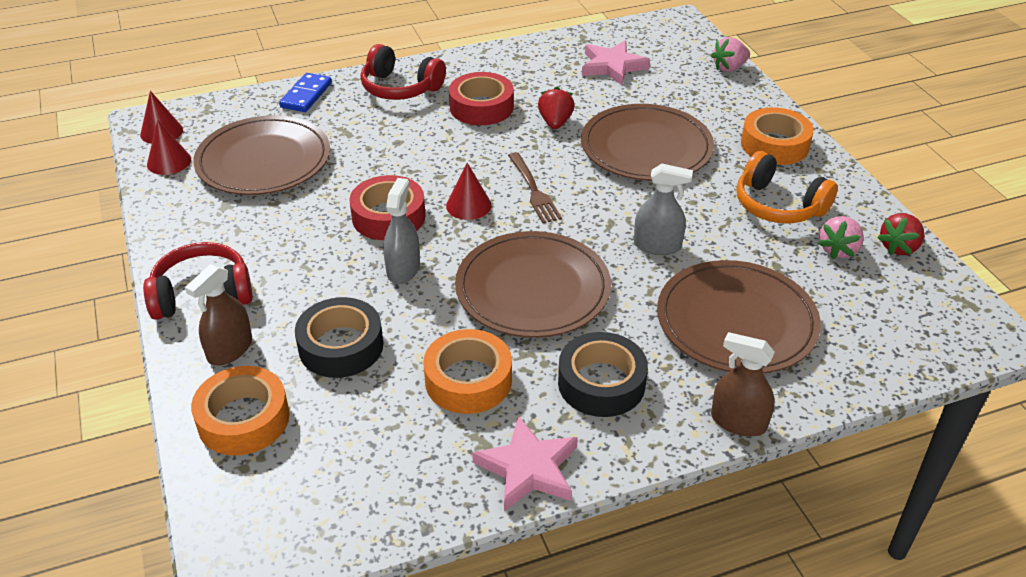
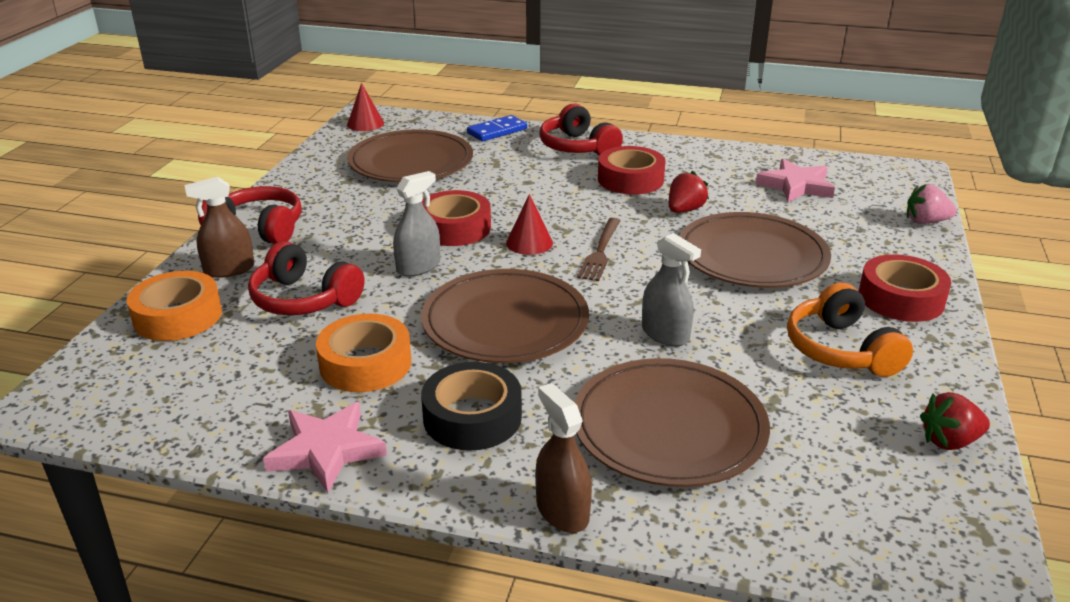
camera: 35 degrees right, 10 degrees down
(169, 162) = (346, 142): red cone -> none
(341, 346) = (304, 299): black tape -> red headphones
(774, 145) = (901, 298): orange tape -> red tape
(838, 250) = (866, 414): pink strawberry -> none

